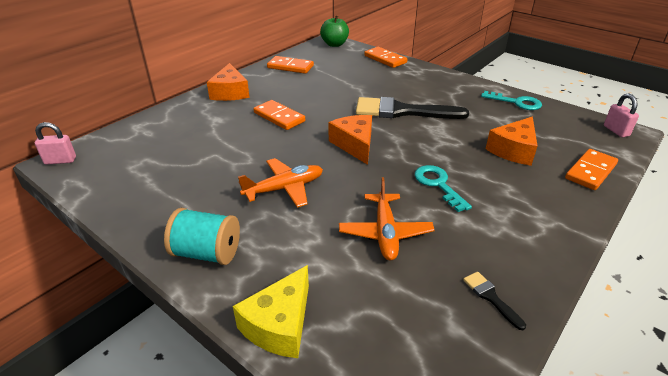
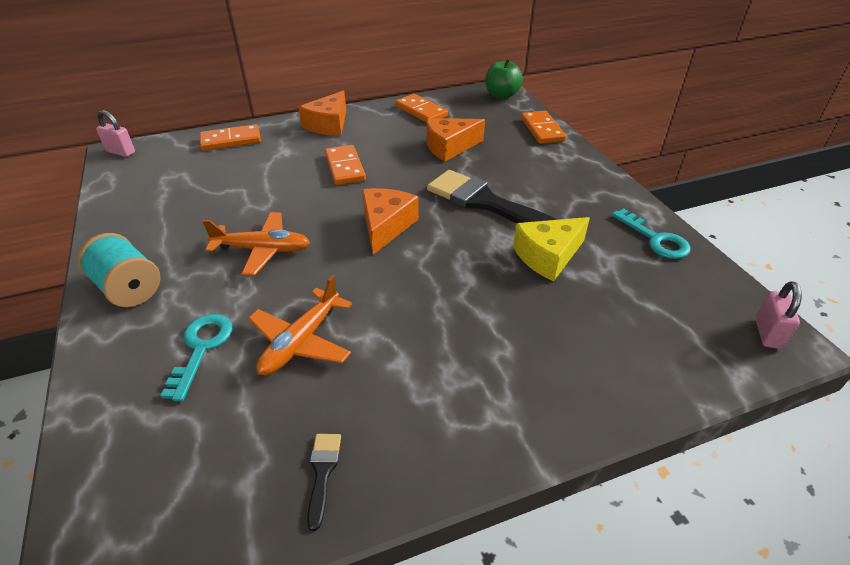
camera: 30 degrees right, 5 degrees up
(279, 324) = (105, 389): yellow cheese -> yellow cheese (548, 256)
(438, 184) = (423, 310): turquoise key -> turquoise key (201, 348)
(513, 150) = (571, 303): orange cheese -> orange cheese (449, 147)
(590, 171) = (649, 376): orange domino -> orange domino (231, 140)

